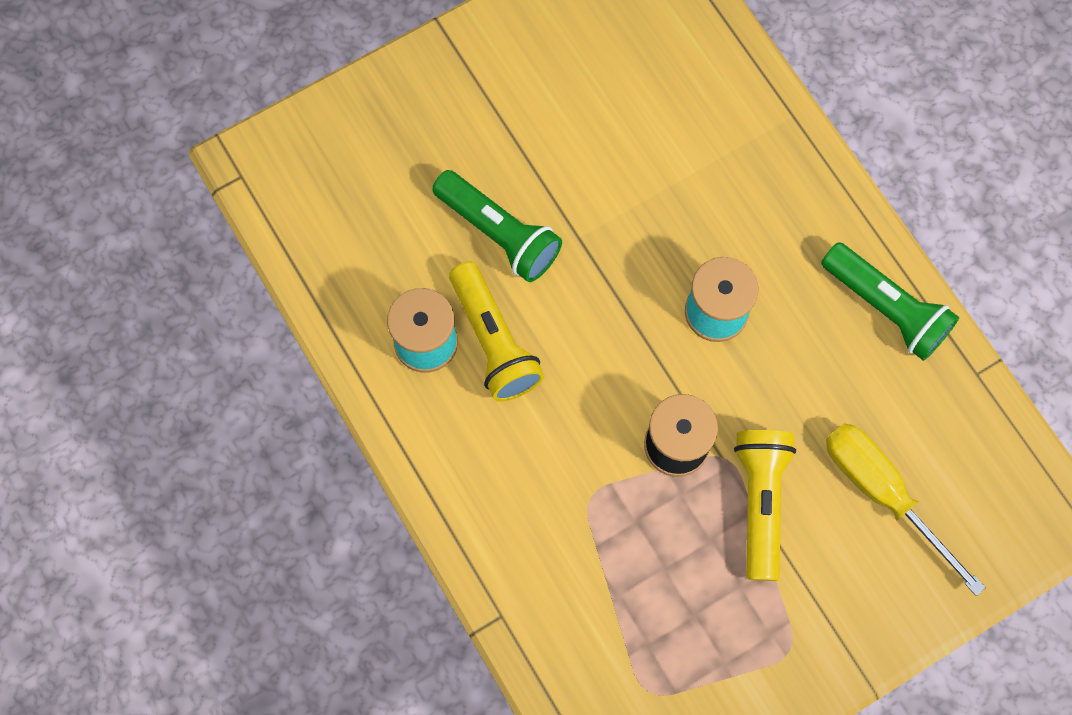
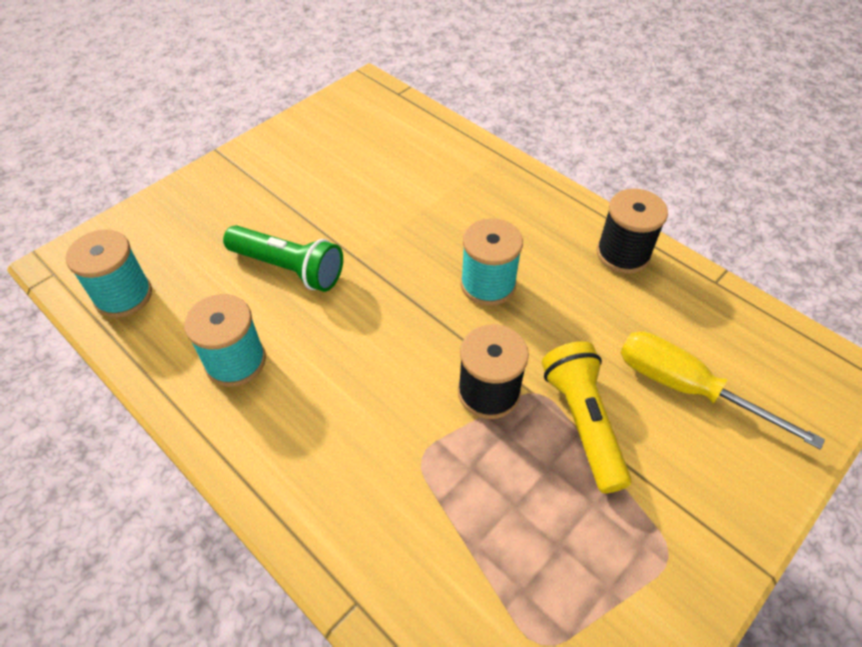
camera: 15 degrees left, 20 degrees down
(316, 227) = (123, 296): none -> turquoise spool
(493, 341) = (299, 347): yellow flashlight -> none
(885, 309) = (623, 254): green flashlight -> black spool

